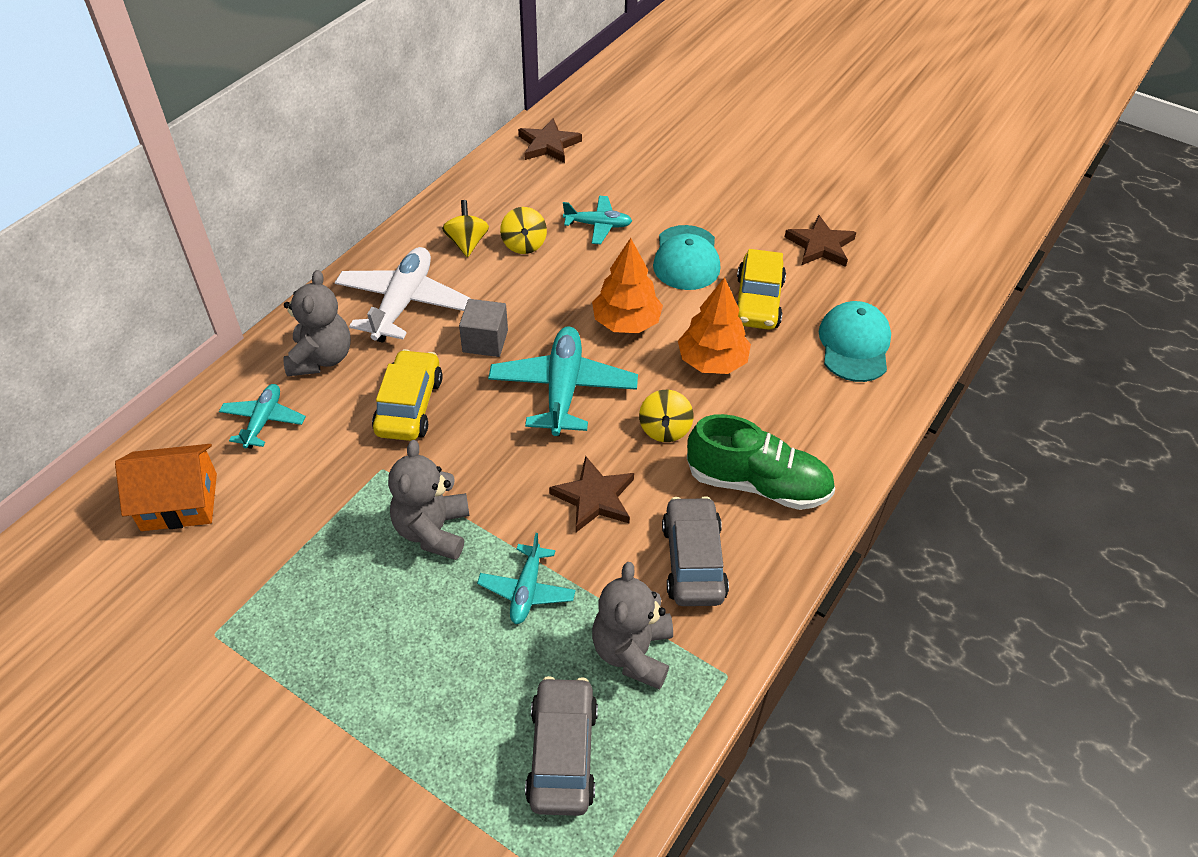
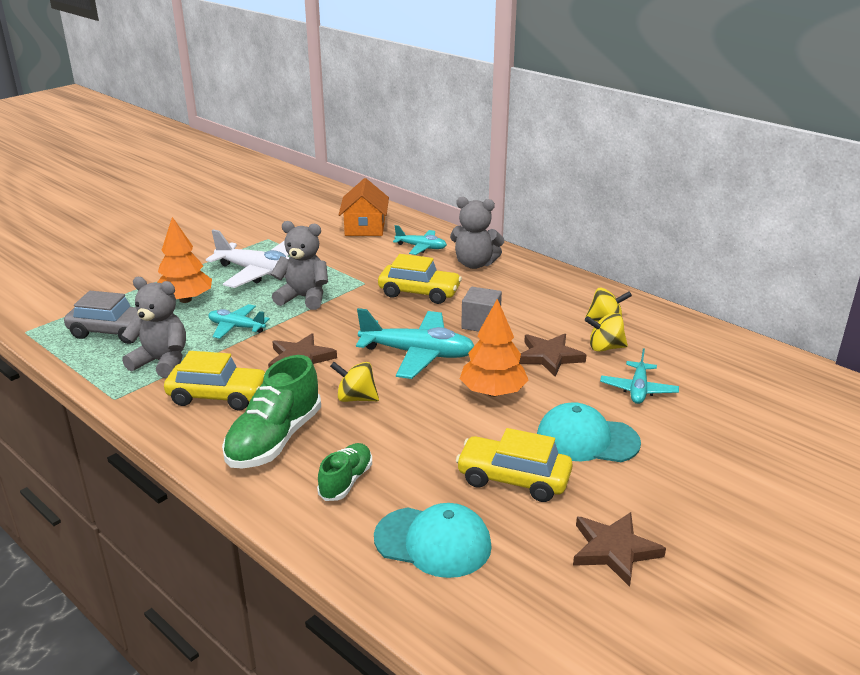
camera: 100 degrees right, 20 degrees down
(403, 303) = (530, 292): white plane -> white plane (259, 273)
(548, 145) = (772, 371): brown star -> brown star (549, 357)
(693, 561) = (218, 396): grey car -> yellow car
(712, 361) = (431, 435): orange tree -> orange tree (185, 300)
(801, 413) = (346, 481): none -> green shoe

